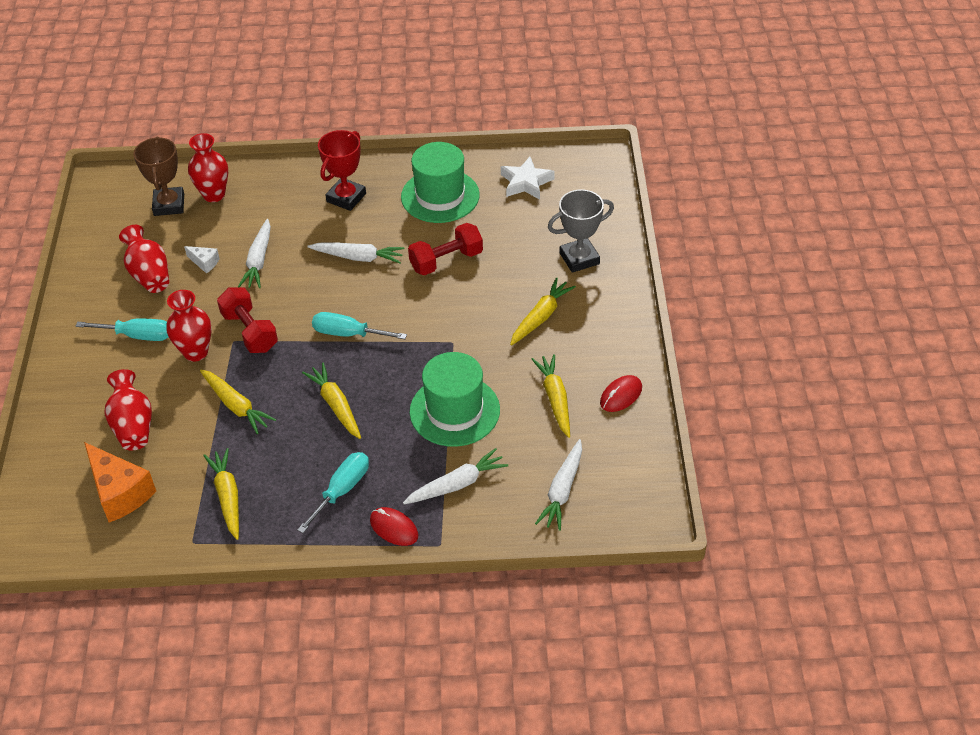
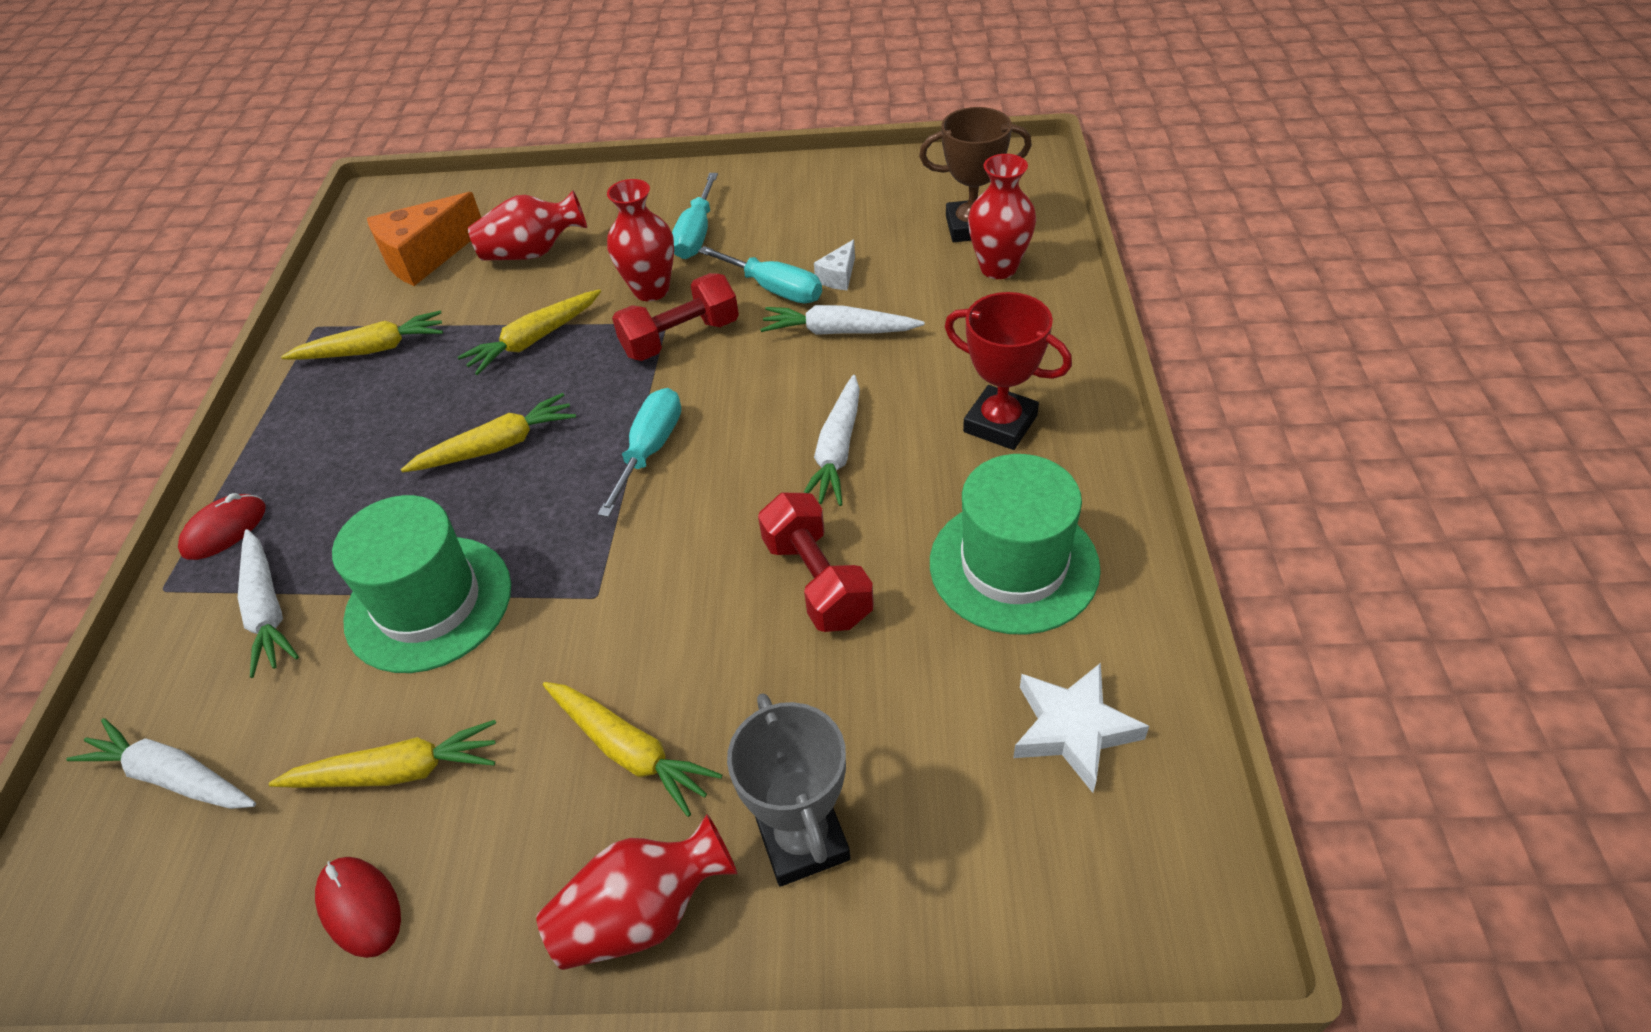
camera: 95 degrees right, 0 degrees up
(149, 274) = (818, 229): red vase -> red vase (643, 914)
(342, 490) = (327, 465): turquoise screwdriver -> turquoise screwdriver (774, 289)

